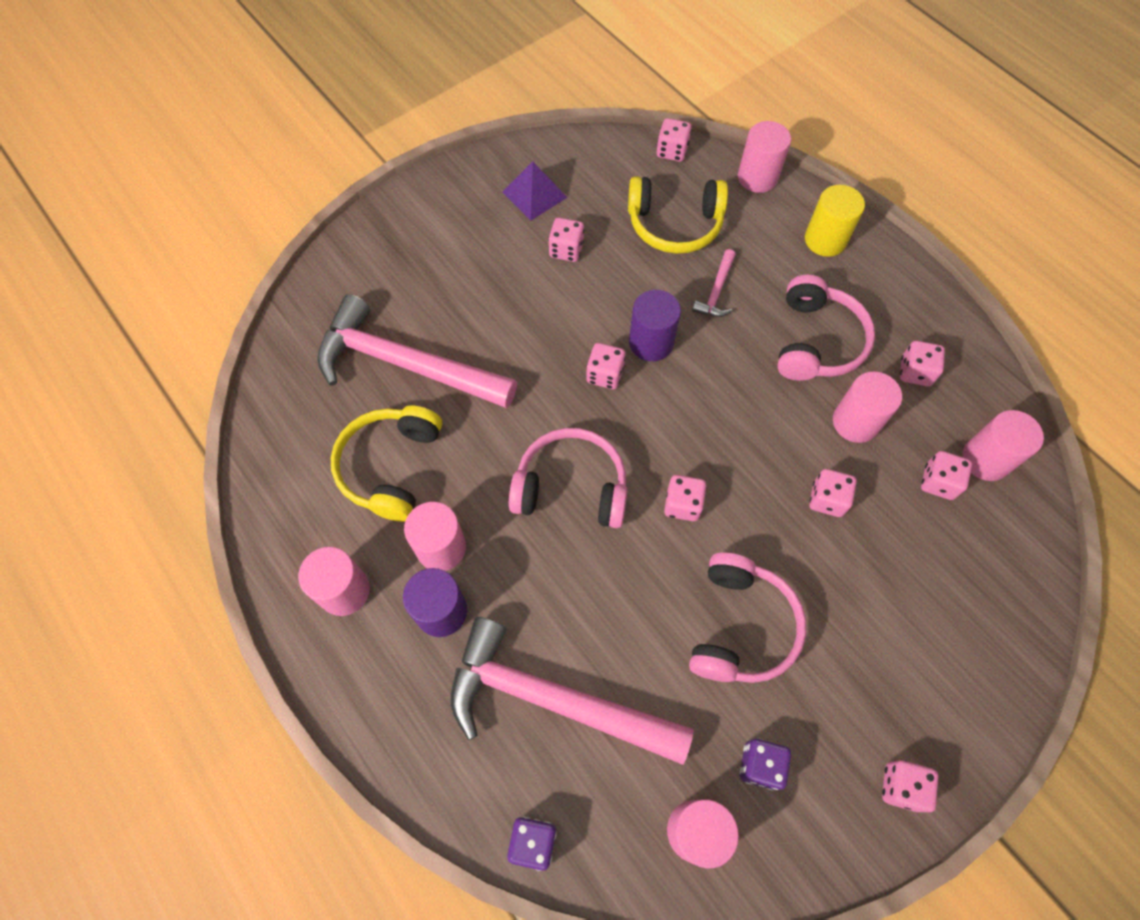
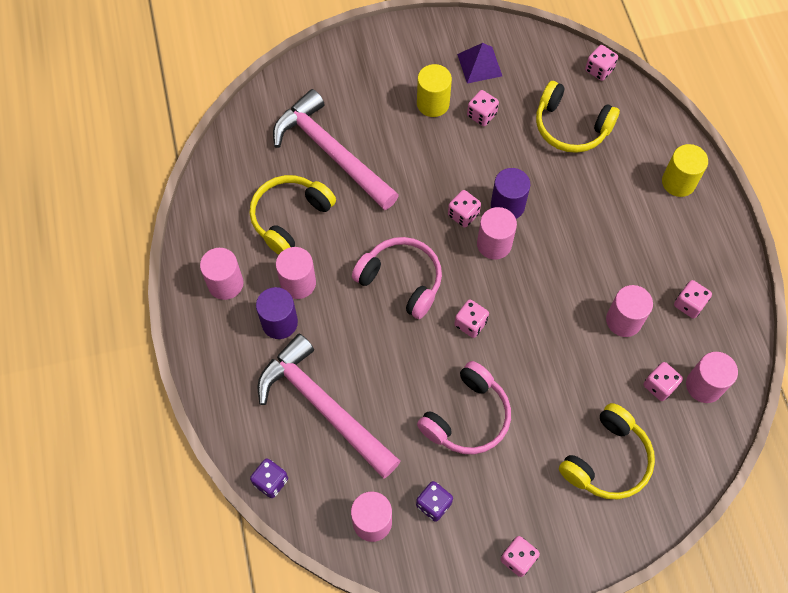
camera: 25 degrees right, 0 degrees up
(502, 258) = (433, 103): none -> yellow cylinder
(716, 291) = (574, 188): pink hammer -> none
(757, 177) = (654, 115): pink cylinder -> pink cylinder (494, 244)
(816, 341) = (628, 253): pink headphones -> none
(827, 499) = (572, 363): pink dice -> none
(932, 602) = (607, 460): none -> yellow headphones

